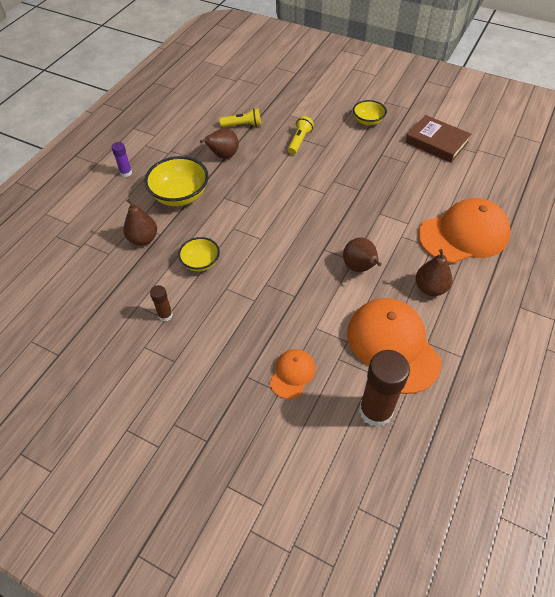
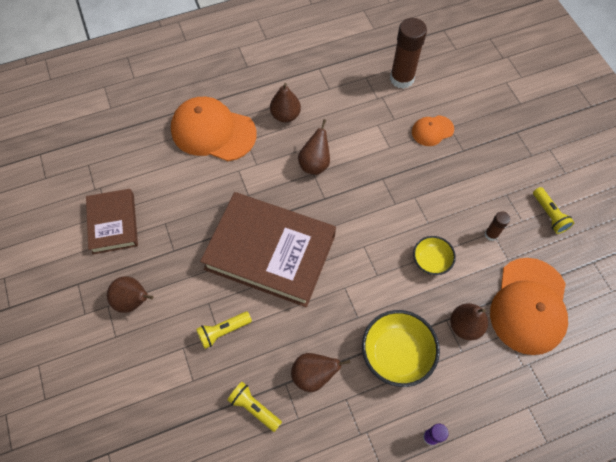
camera: 140 degrees left, 10 degrees up
(121, 370) = (549, 215): none -> yellow flashlight
(321, 192) = (270, 252): none -> brown book
(368, 121) = (133, 301): yellow bowl -> brown pear
(392, 346) = (352, 102): orange cap -> orange cap (529, 306)

